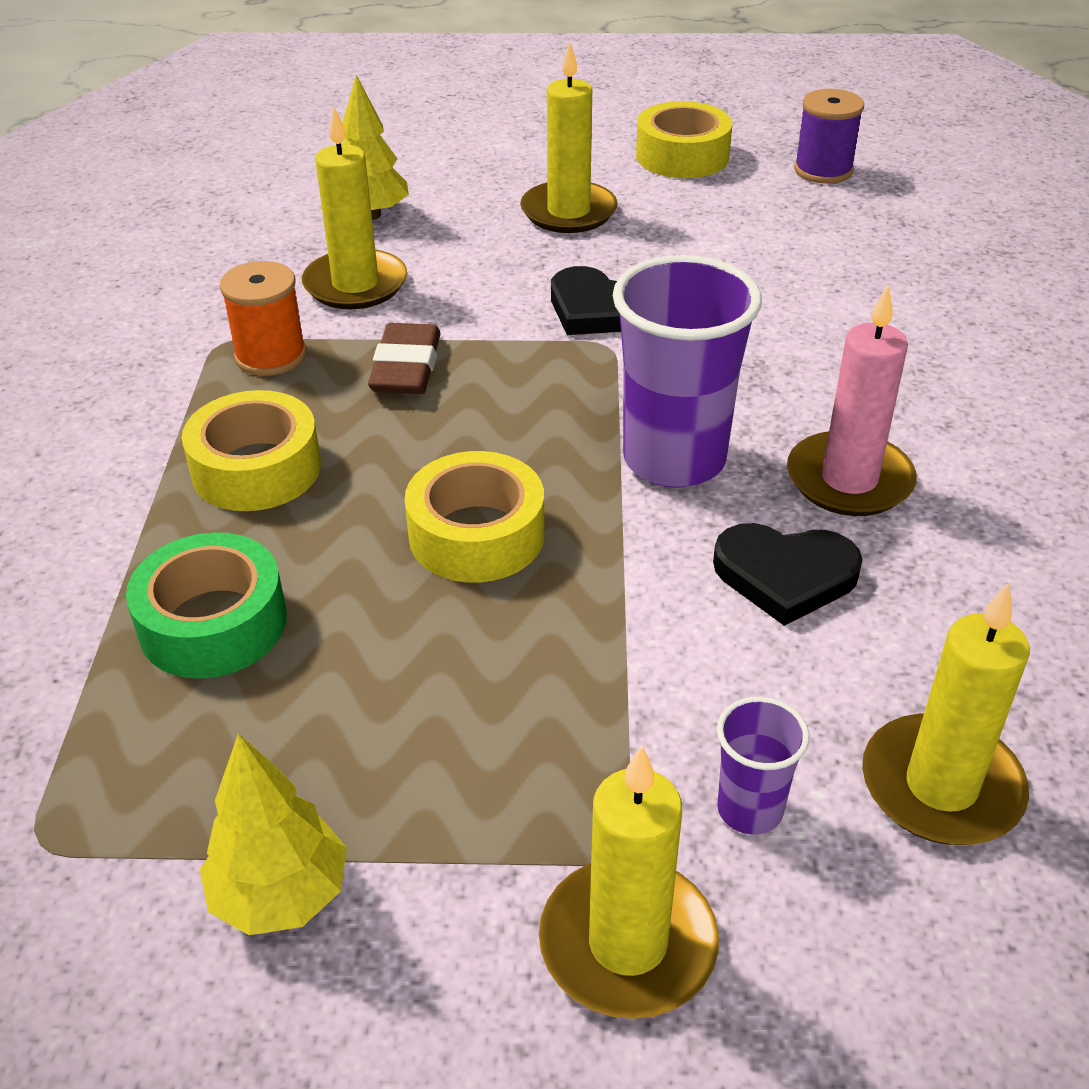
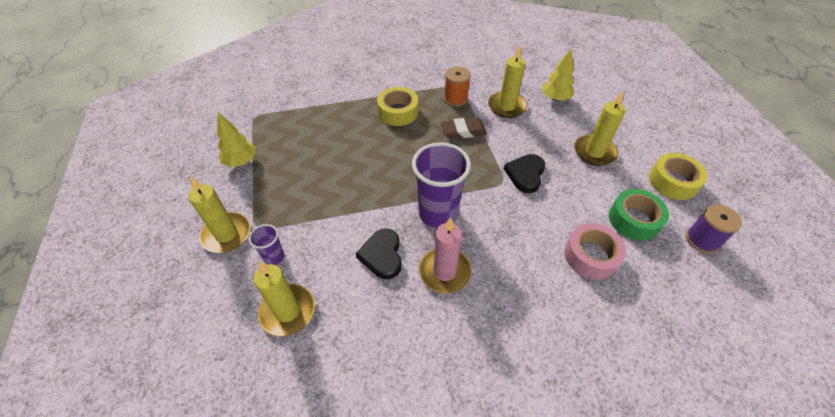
camera: 75 degrees right, 10 degrees up
(213, 623) = (331, 123): green tape -> green tape (634, 220)
(476, 535) = (381, 168): yellow tape -> none
(838, 286) = (590, 256): none -> pink tape

